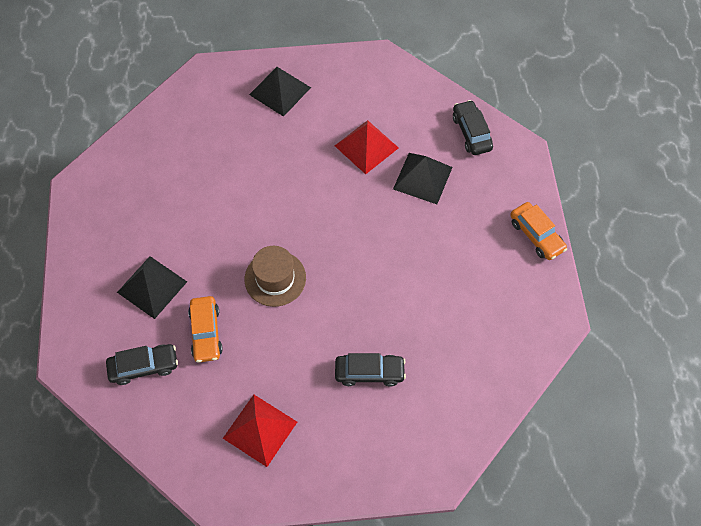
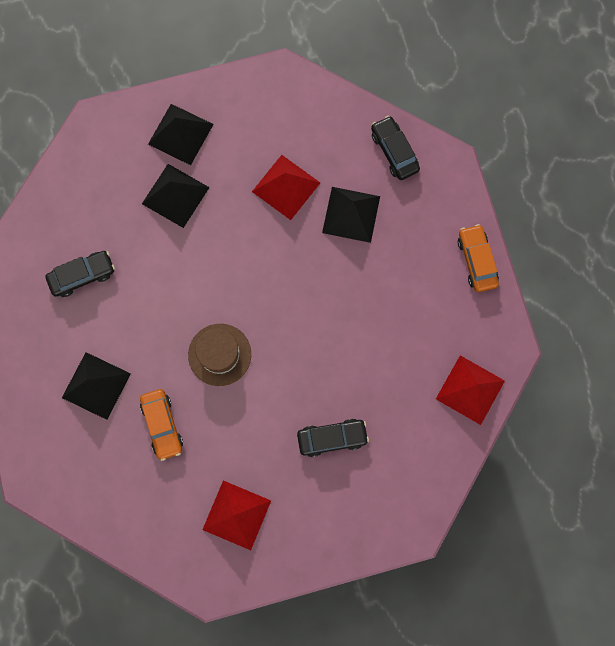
camera: 10 degrees left, 15 degrees up
(144, 366) = (109, 471): black car -> black car (82, 276)
(264, 138) = (175, 195): none -> black pyramid
(514, 350) = (470, 390): none -> red pyramid
(536, 235) = (476, 261): orange car -> orange car turned 150 degrees counterclockwise

